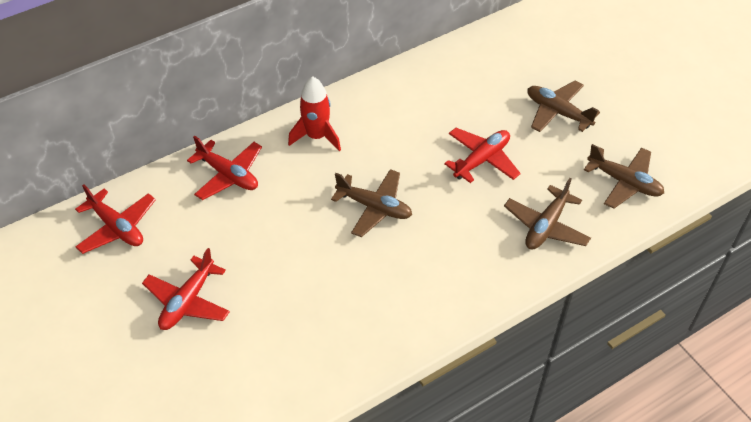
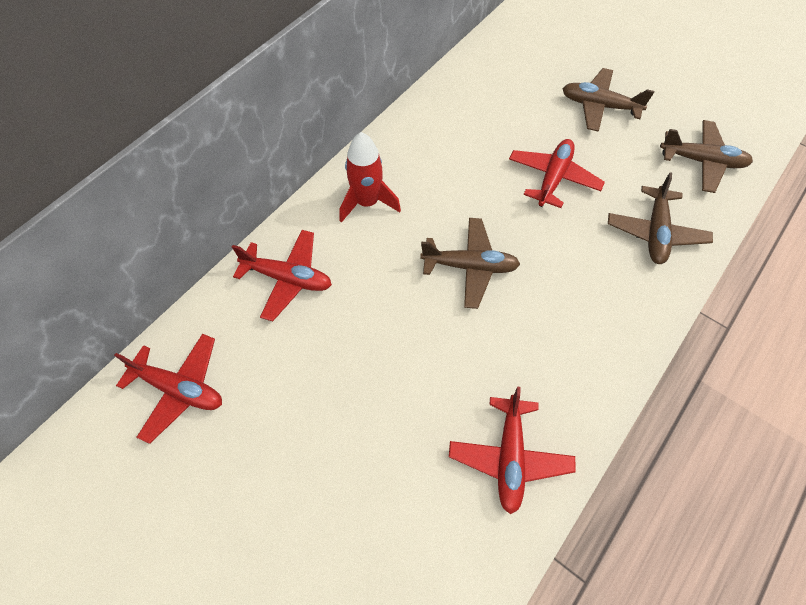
camera: 20 degrees left, 10 degrees up
(188, 301) = (310, 459): red plane -> red plane (509, 457)

